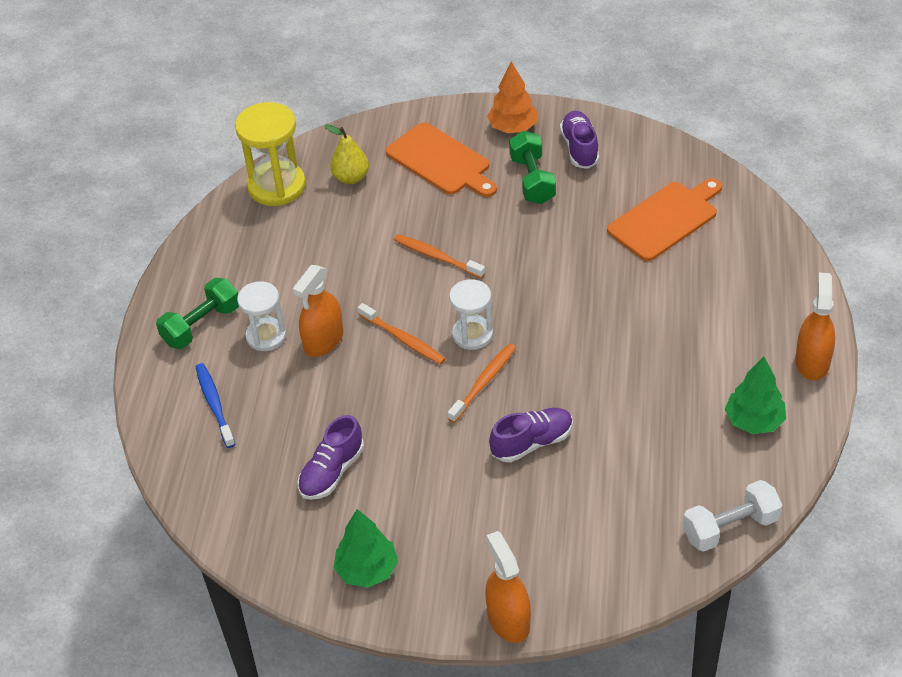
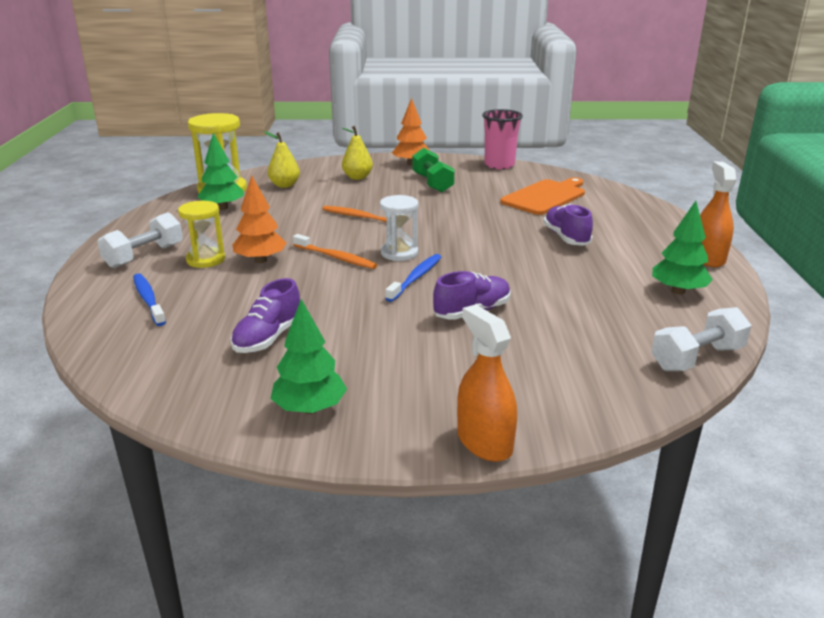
camera: 10 degrees left, 20 degrees down
(201, 325) = (144, 256): green dumbbell -> white dumbbell
(266, 336) = (206, 260): white hourglass -> yellow hourglass
(279, 228) = (222, 208): none -> green tree
(323, 340) = (260, 260): orange spray bottle -> orange tree
(441, 161) = (357, 177): orange cutting board -> yellow pear
(483, 382) = (415, 278): orange toothbrush -> blue toothbrush
(579, 148) = (465, 170): purple shoe -> purple shoe (566, 237)
(626, 135) = (499, 165): none -> pink cup

